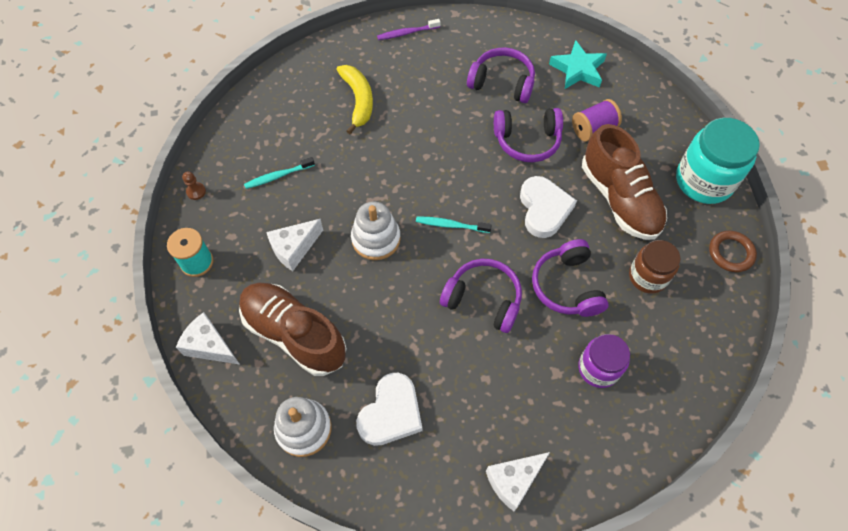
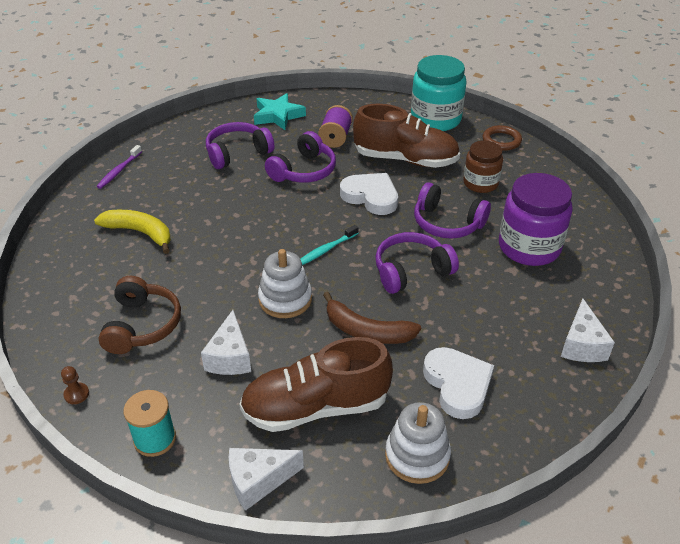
camera: 50 degrees left, 20 degrees down
(278, 176) = (142, 325): turquoise toothbrush -> brown headphones
(392, 314) = (367, 331): none -> brown banana
(598, 368) = (529, 247): purple jar -> purple jar, size x1.59

